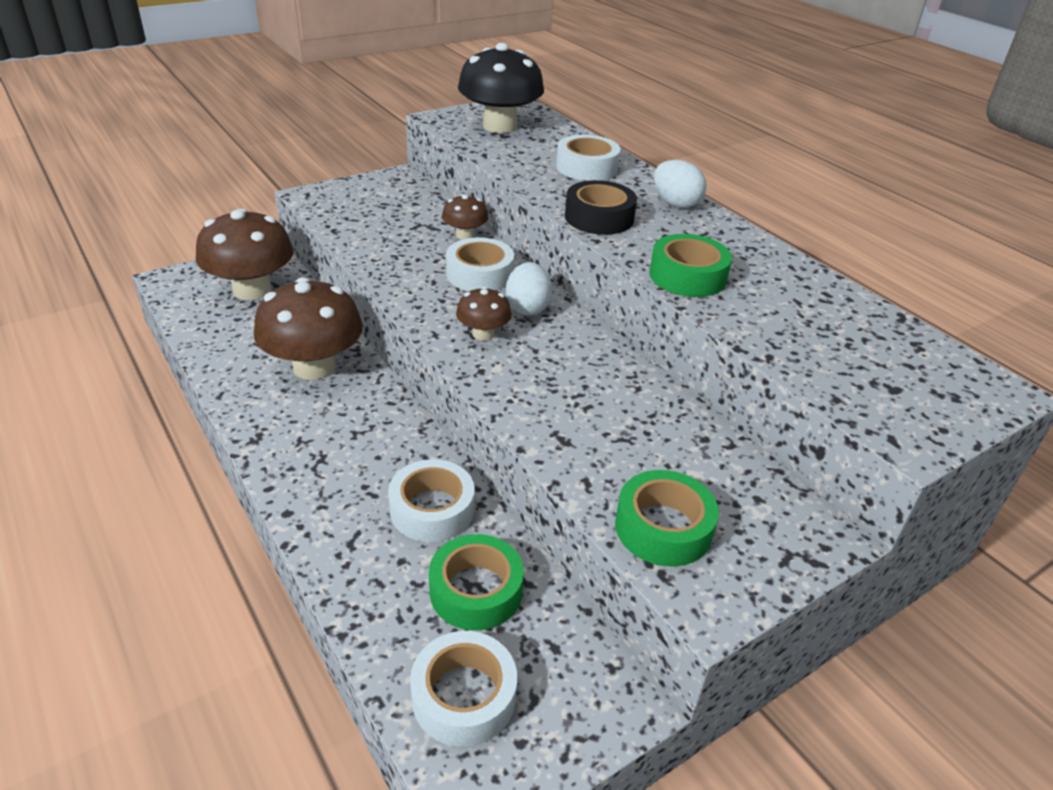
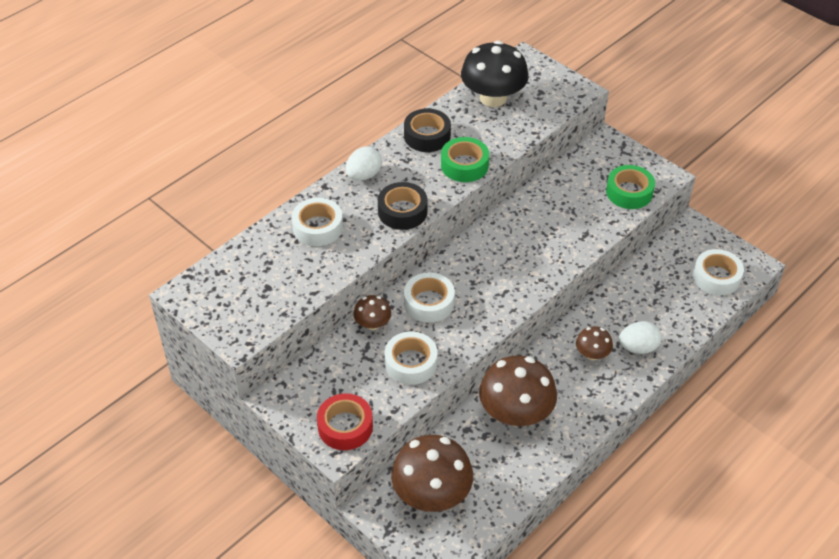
camera: 100 degrees left, 10 degrees up
(334, 203) = (345, 427): none -> red tape
(432, 509) = (616, 314): white tape -> white tape (411, 363)
(476, 590) = (660, 284): green tape -> none
(483, 334) = (502, 286): brown mushroom -> brown mushroom (592, 354)
(500, 126) = (247, 294): black mushroom -> black mushroom (493, 98)
(527, 308) = (462, 269): white egg -> white egg (638, 347)
(758, 257) = (427, 136): none -> black tape

